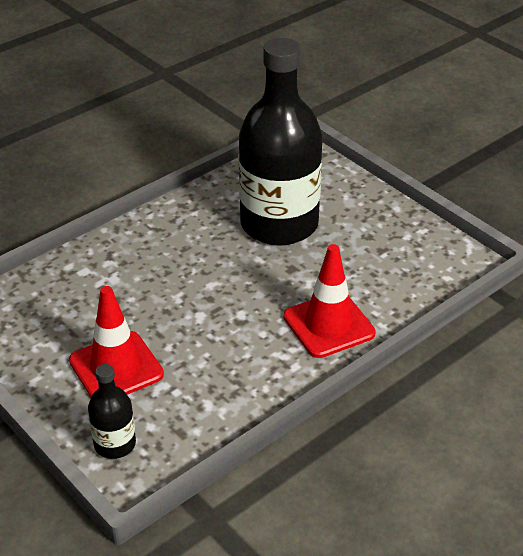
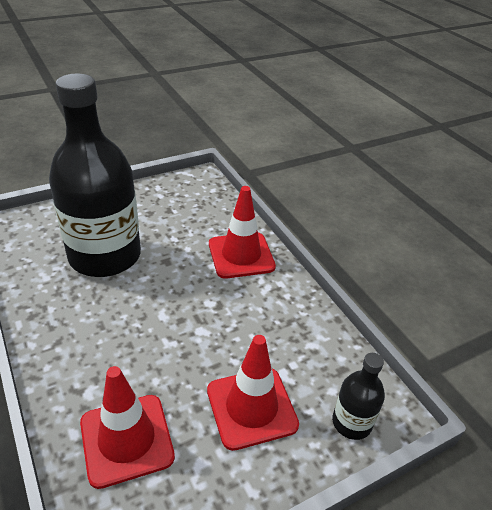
camera: 80 degrees left, 0 degrees up
(68, 296) = (126, 439): none -> red traffic cone

